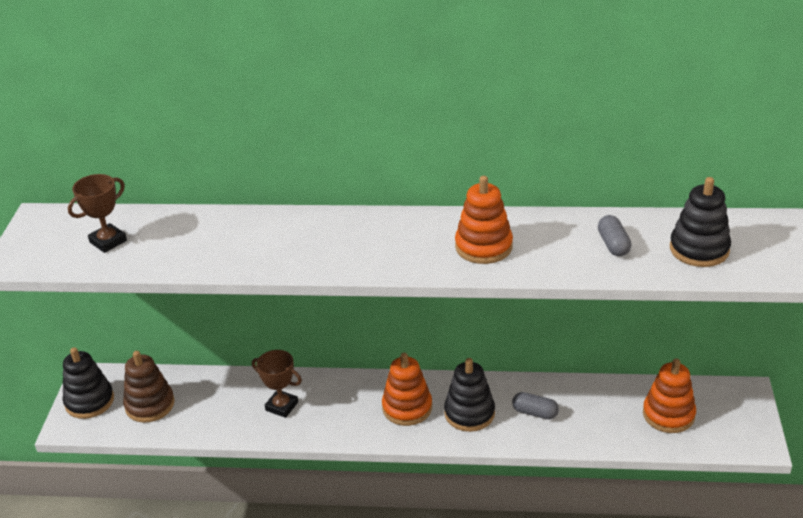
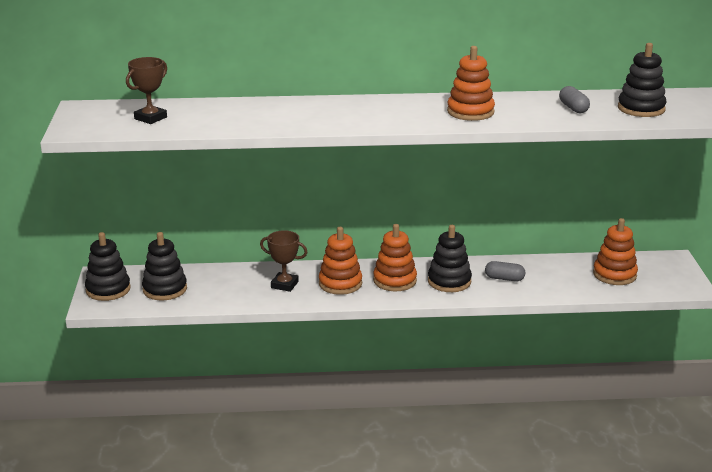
camera: 10 degrees left, 10 degrees down
(150, 405) = (165, 289): brown stacking toy -> black stacking toy
(344, 408) = (340, 283): none -> orange stacking toy

